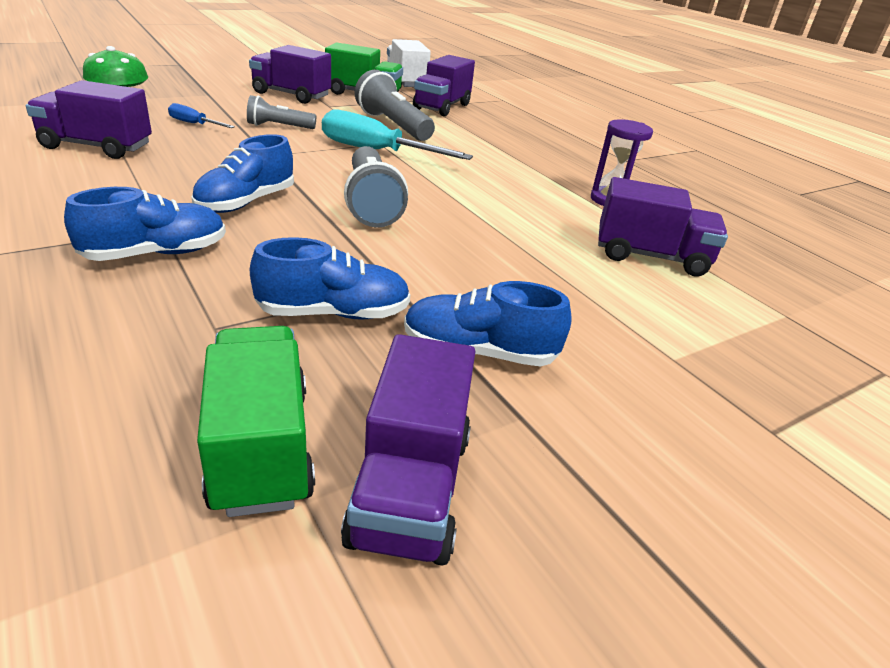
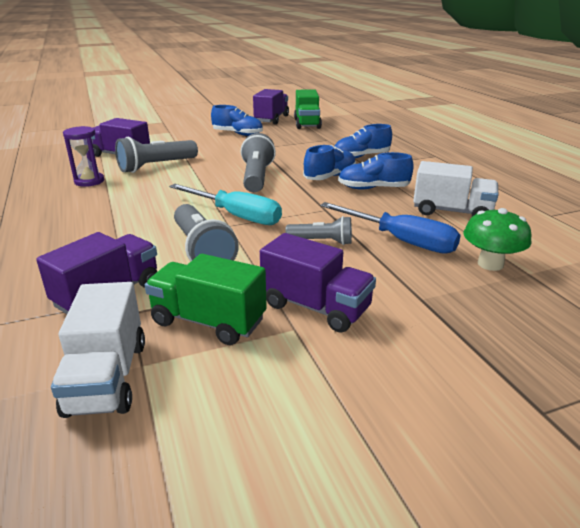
camera: 165 degrees left, 5 degrees down
(96, 147) = (451, 212): purple truck -> white truck
(194, 124) = (401, 241): blue screwdriver -> blue screwdriver, size x1.98
(333, 313) = (285, 142): blue shoe -> blue shoe (373, 188)
(553, 228) = (156, 166): none -> grey flashlight

